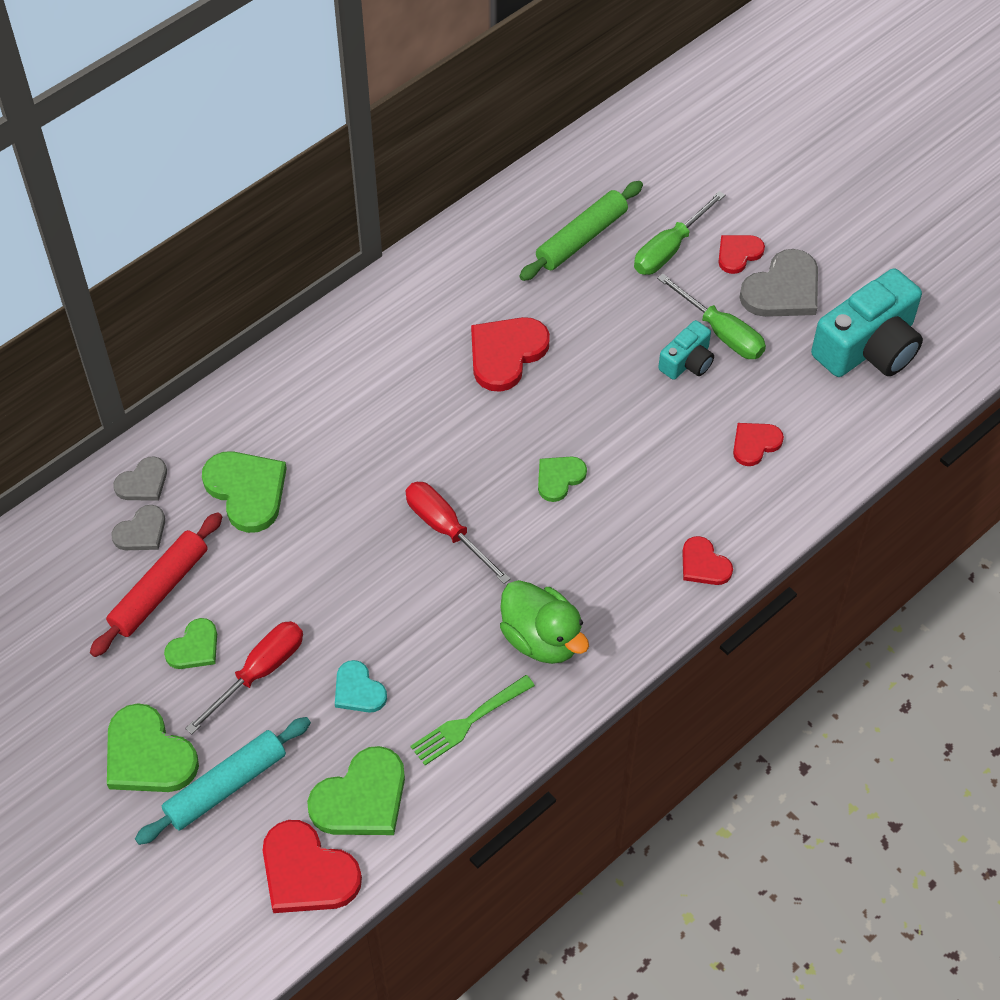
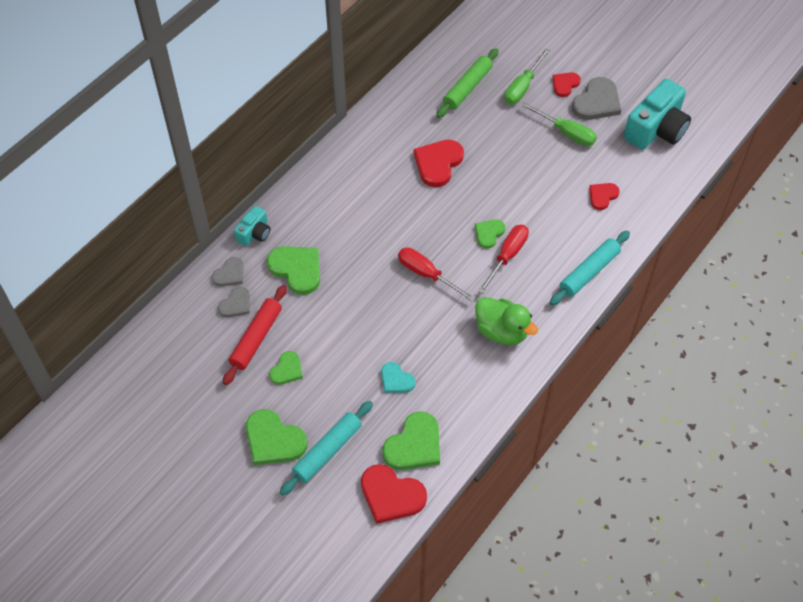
camera: 10 degrees left, 0 degrees up
(259, 672) = (331, 379): red screwdriver -> red screwdriver (507, 256)
(469, 722) = (469, 388): green fork -> none
(687, 362) = (550, 153): turquoise camera -> turquoise camera (254, 233)
(704, 564) = (589, 272): red heart -> turquoise rolling pin

